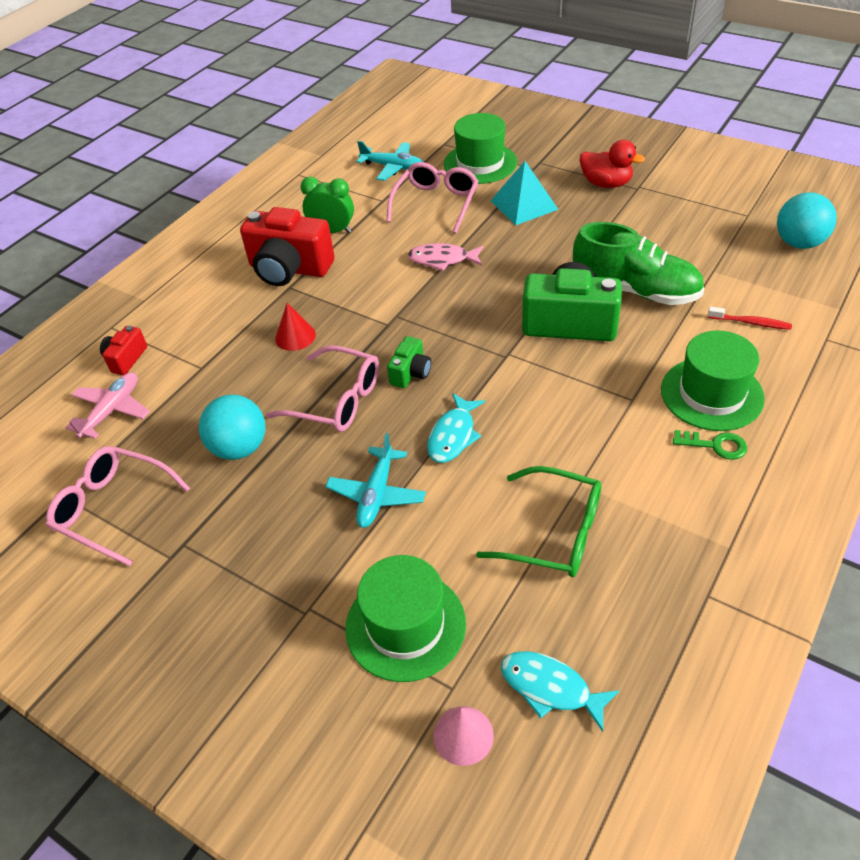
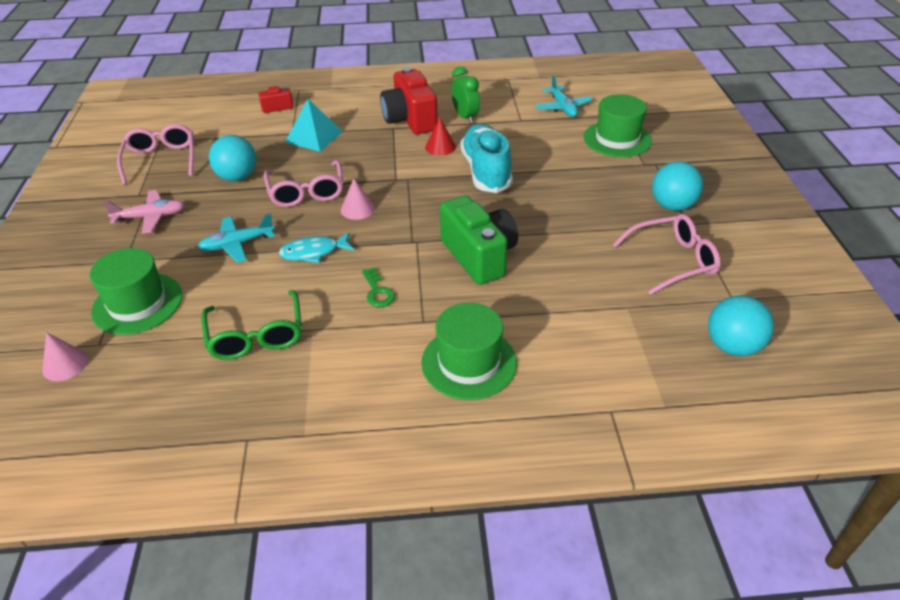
camera: 50 degrees right, 5 degrees down
(112, 410) = (233, 123): pink plane -> pink plane (150, 217)
(295, 336) = (349, 151): red cone -> red cone (440, 147)
(411, 373) = (357, 209): green camera -> pink cone
(436, 203) = (545, 142): pink glasses -> pink glasses (672, 260)
(442, 260) = (486, 171): pink fish -> turquoise shoe
(524, 205) = (592, 179): turquoise pyramid -> turquoise pyramid (314, 137)
(550, 688) = (120, 389): turquoise fish -> none
(606, 184) = (672, 206): red duck -> turquoise ball
(635, 290) = (553, 273): green shoe -> none
(715, 445) = (410, 386): green key -> green key (378, 291)
(750, 323) = (582, 354): red toothbrush -> none

